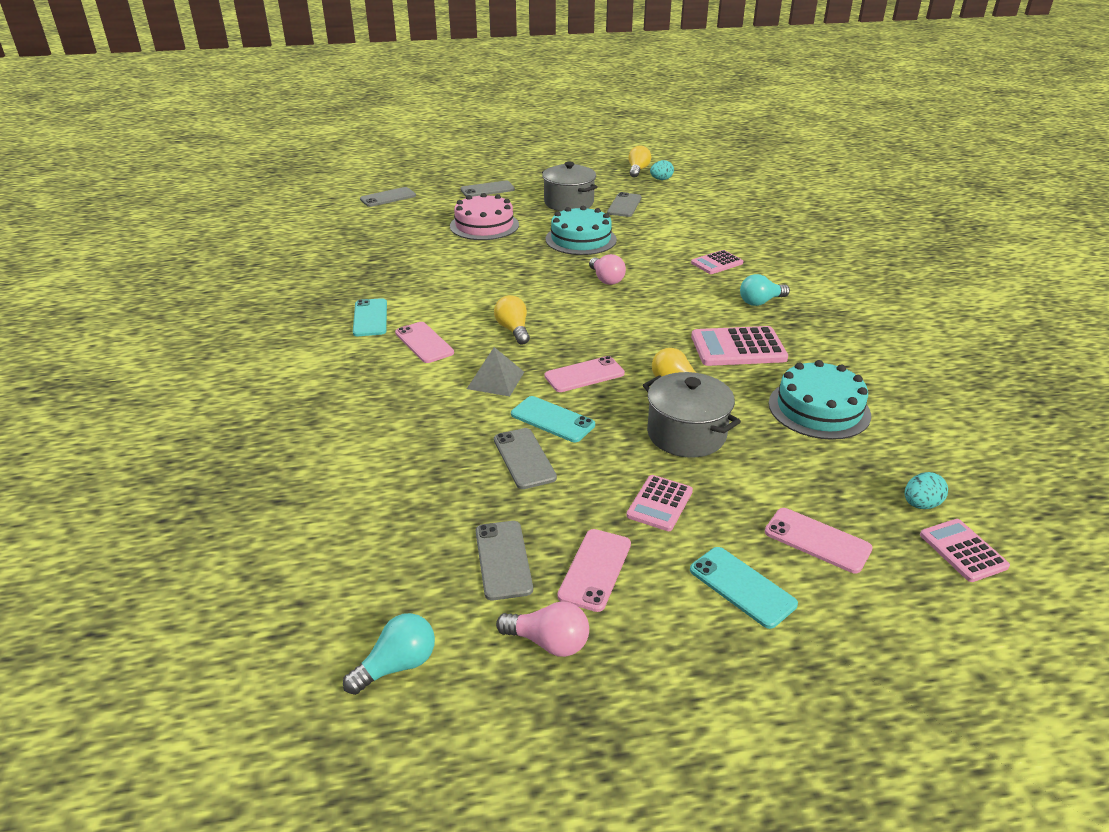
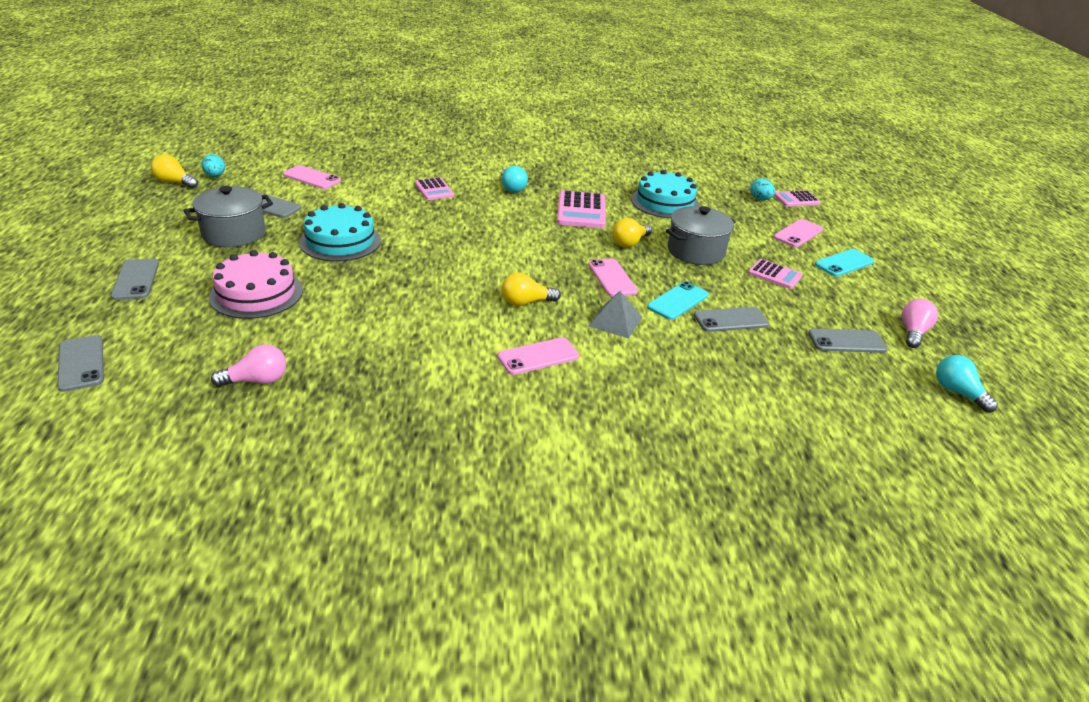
camera: 85 degrees left, 0 degrees up
(370, 318) = (470, 391): turquoise phone -> none
(595, 569) = (845, 307): pink phone -> pink phone (312, 178)
(606, 279) = (441, 242): pink light bulb -> pink light bulb (257, 381)

